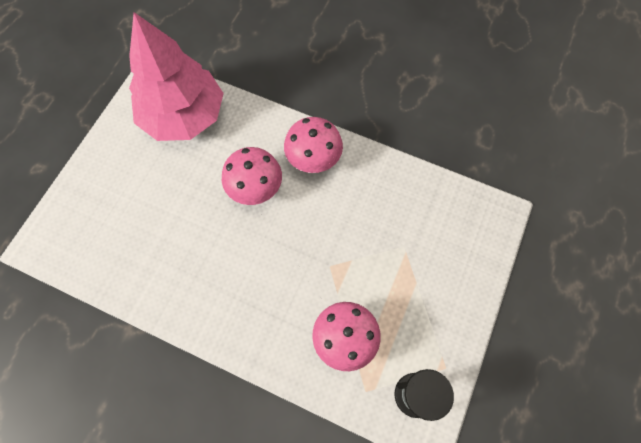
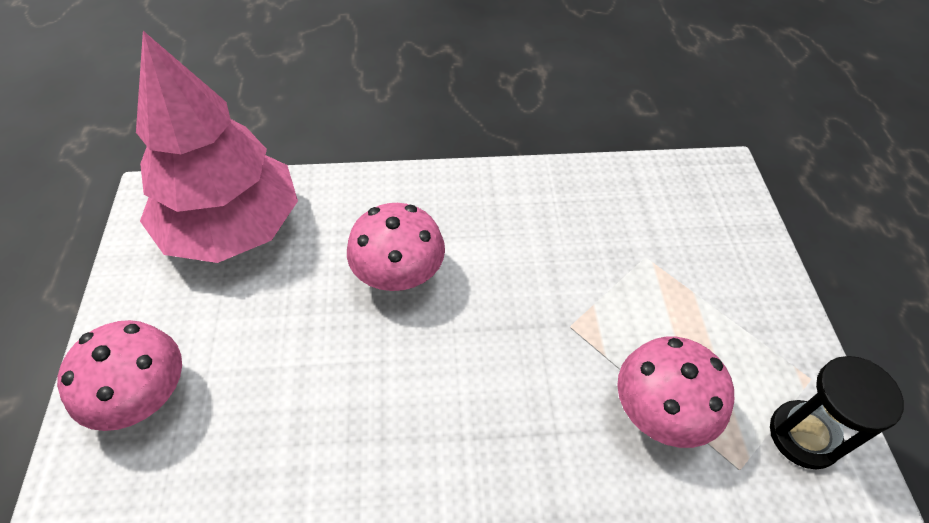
camera: 30 degrees left, 15 degrees down
(313, 159) = (456, 205): pink mushroom -> pink mushroom (144, 397)

